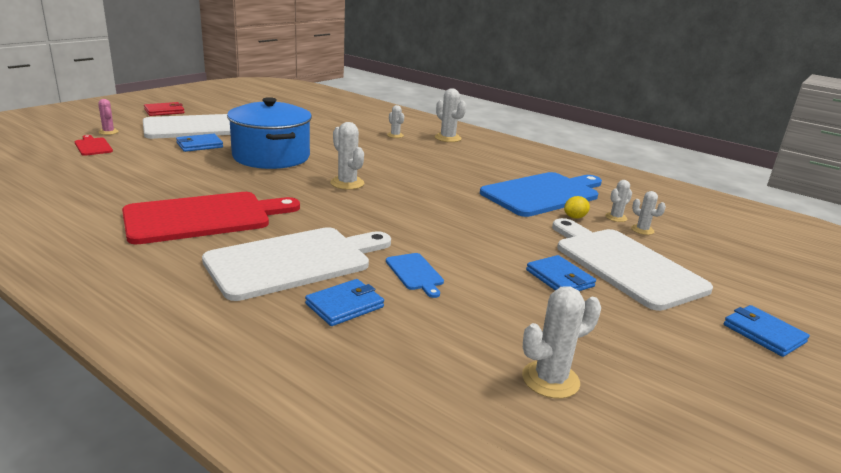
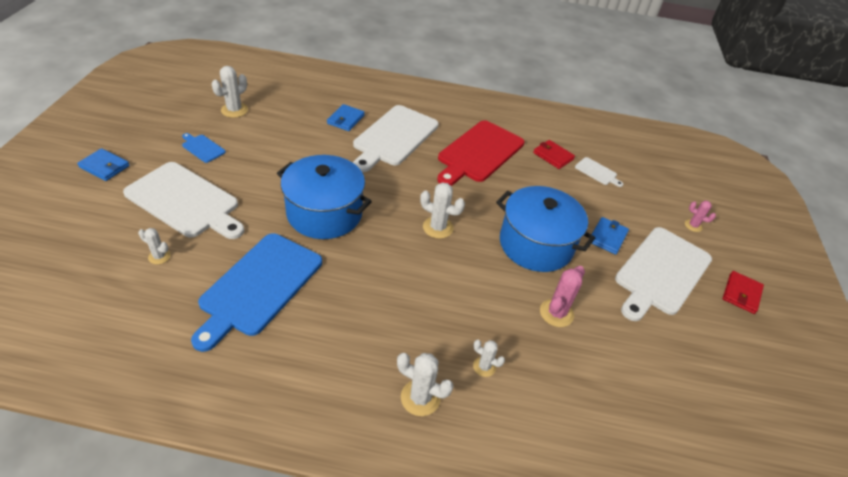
camera: 150 degrees right, 20 degrees up
(93, 146) = (659, 199): red cutting board -> none
(102, 172) = (597, 172): none -> white cutting board
(117, 193) = (553, 156): none -> red wallet
(314, 135) = (556, 313): none -> pink cactus
(415, 273) = (324, 149): blue cutting board -> blue cutting board (202, 148)
(457, 217) = (324, 213): none -> blue pot
(559, 278) = (234, 172): blue wallet -> none
(575, 217) = (224, 253): yellow lemon -> none
(616, 217) = (182, 269): white cactus -> none

